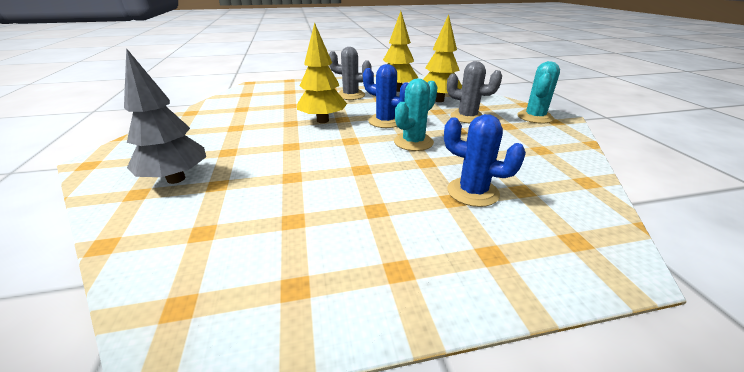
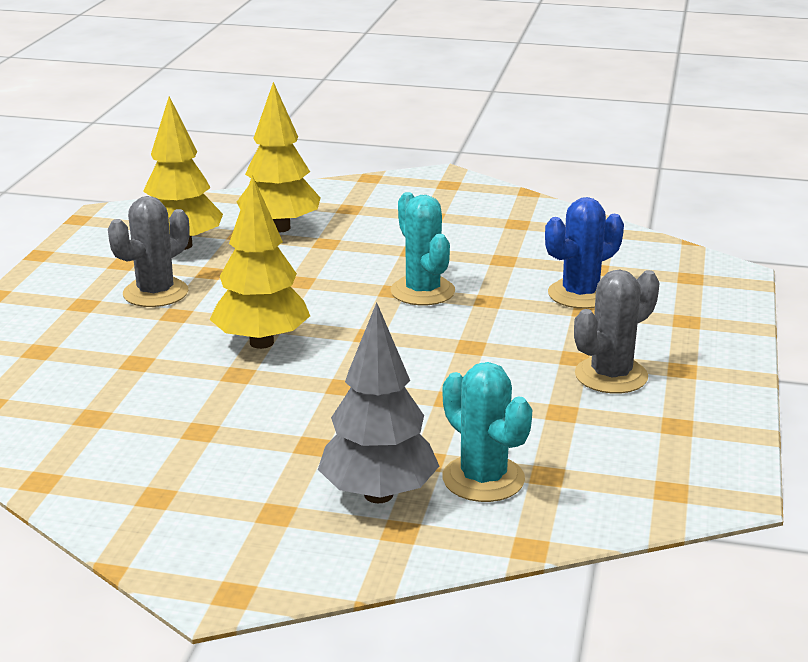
camera: 65 degrees left, 5 degrees down
(385, 121) = (324, 292): blue cactus -> none
(467, 117) = (374, 230): grey cactus -> grey cactus (611, 376)
(535, 117) = (423, 189): turquoise cactus -> turquoise cactus (483, 479)

